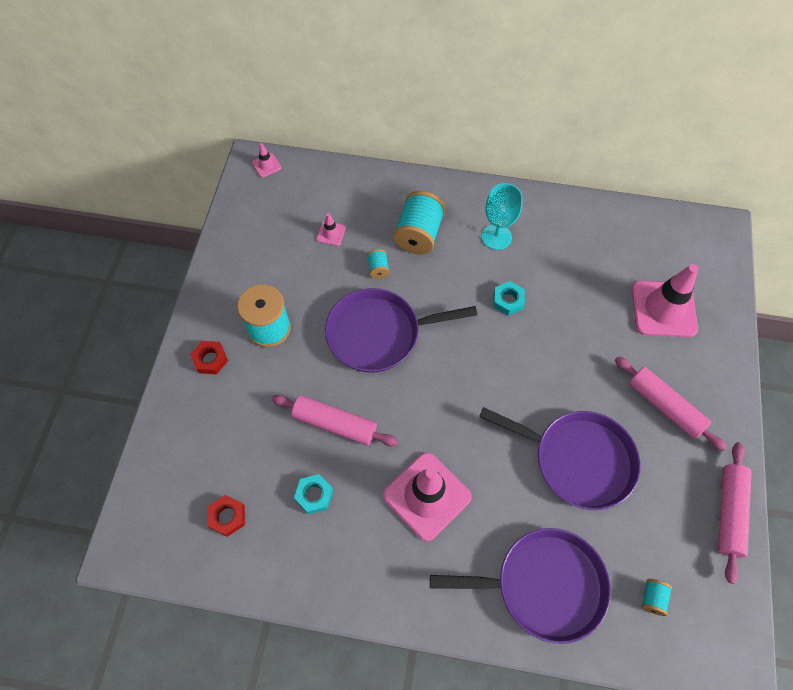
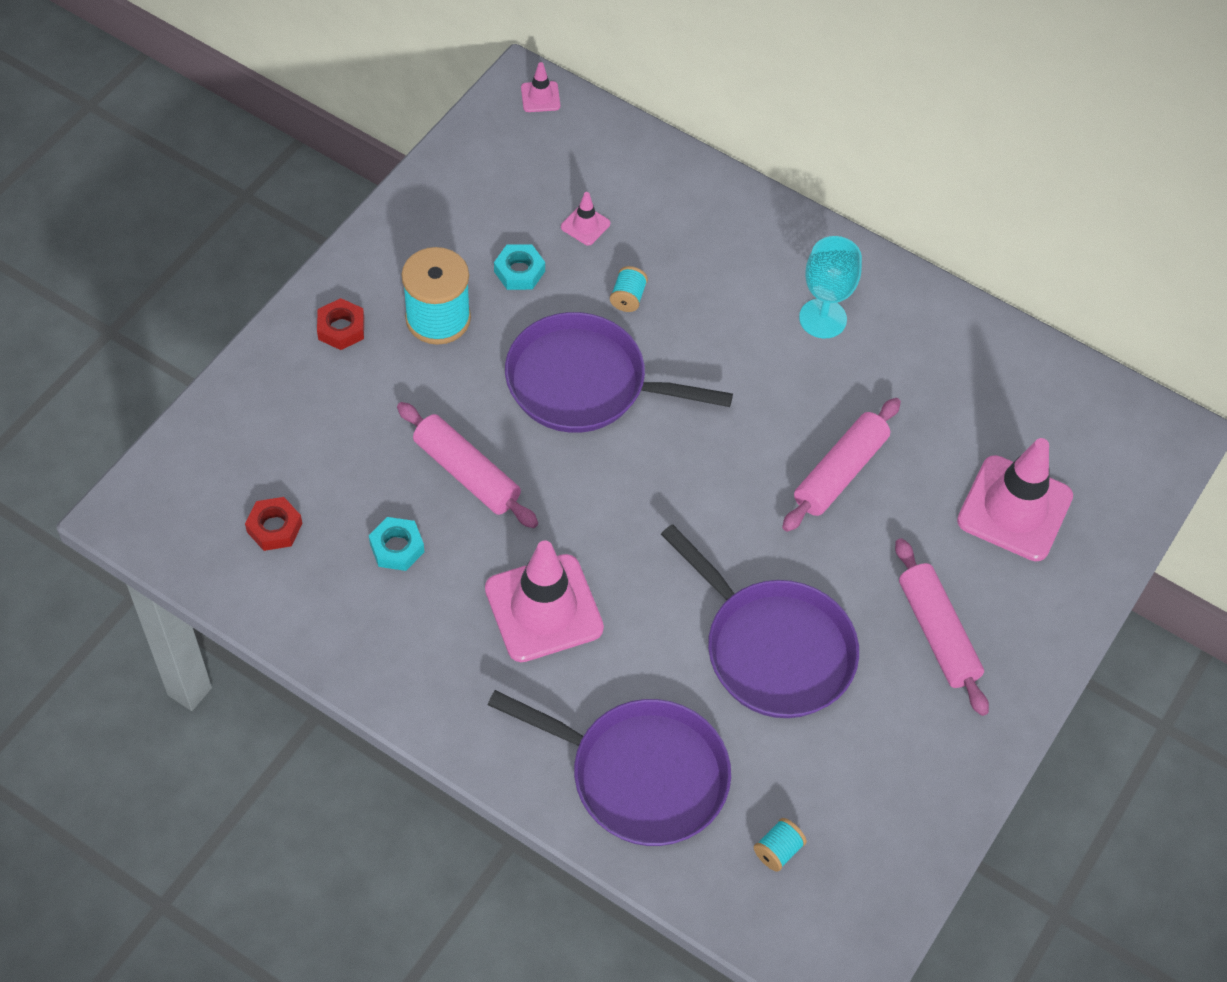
camera: 20 degrees right, 5 degrees down
(418, 234) = (710, 273): turquoise spool -> none
(508, 300) = (791, 410): turquoise nut -> turquoise nut (519, 271)
(729, 512) = (947, 797): pink rolling pin -> pink rolling pin (840, 472)

